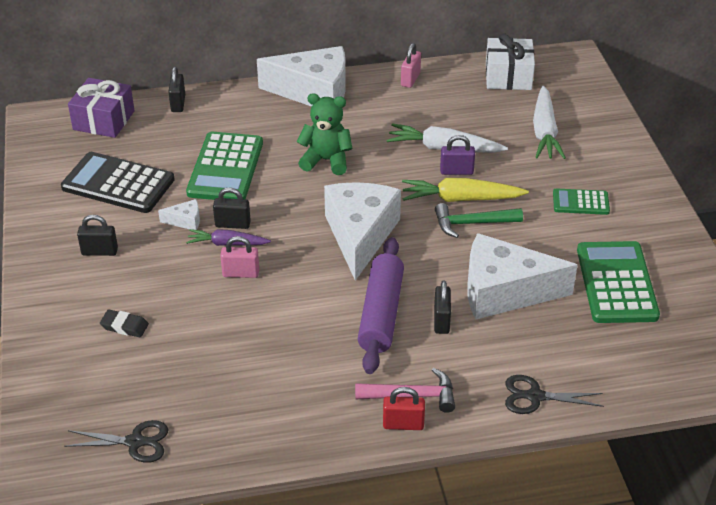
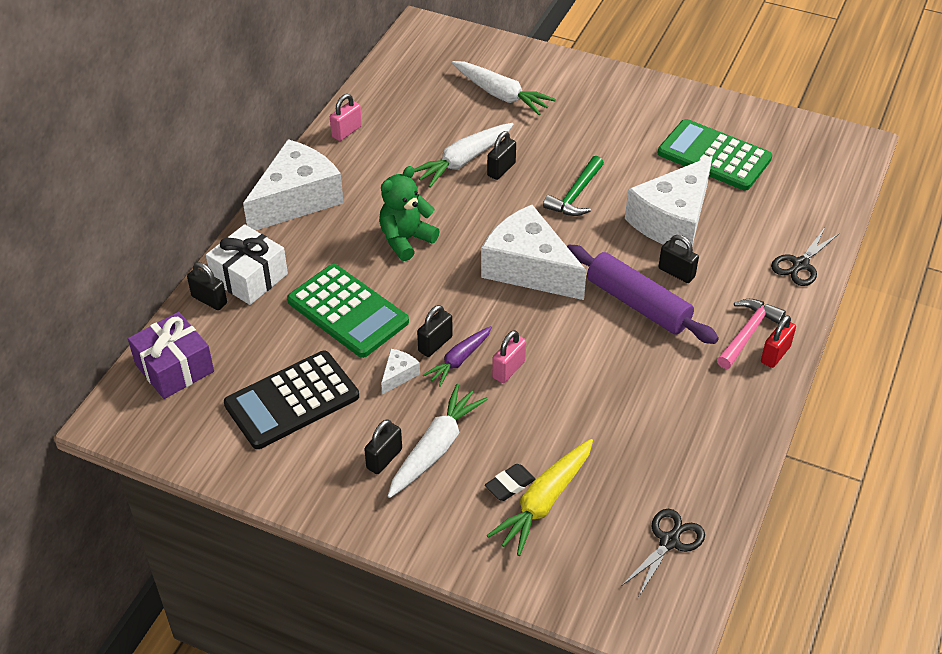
camera: 55 degrees left, 5 degrees up
(130, 272) = (435, 448): none -> white carrot
(410, 79) = (346, 131): pink padlock -> pink padlock turned 75 degrees clockwise
(456, 171) = (501, 169): purple padlock -> black padlock
(461, 199) = (539, 185): yellow carrot -> yellow carrot (544, 502)
(508, 76) = (407, 75): white gift -> white gift (249, 277)
(580, 202) = (606, 123): green calculator -> none

